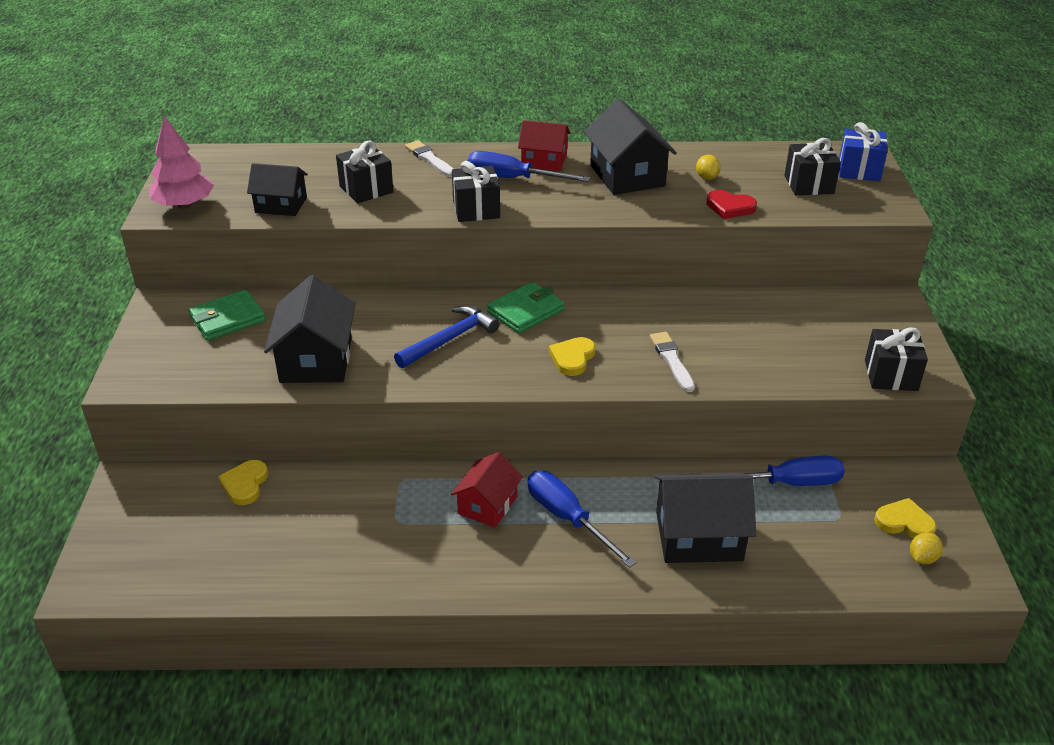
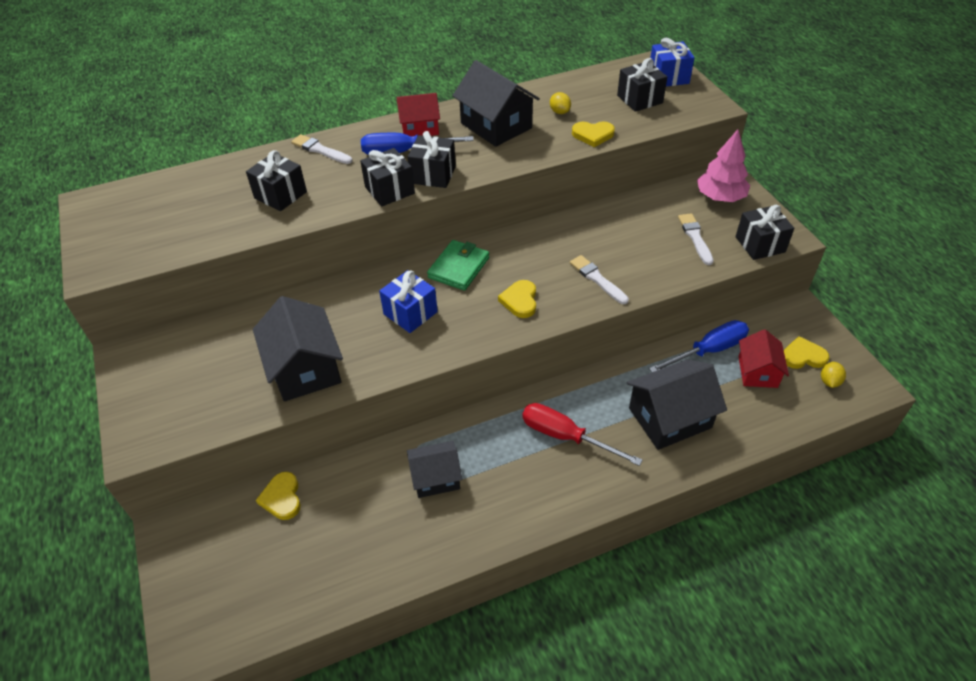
camera: 20 degrees left, 10 degrees up
(184, 205) = (115, 256): pink tree -> pink tree (720, 197)
(227, 319) = (200, 351): green wallet -> none
(281, 205) = (210, 231): black house -> black house (436, 477)
(450, 339) = (410, 313): blue hammer -> blue gift
(488, 505) = (497, 446): red house -> red house (757, 372)
(530, 206) = (433, 175): none -> black gift
(567, 518) = (565, 436): blue screwdriver -> red screwdriver
(730, 207) = (593, 135): red heart -> yellow heart
(814, 349) = (695, 237): none -> white brush

